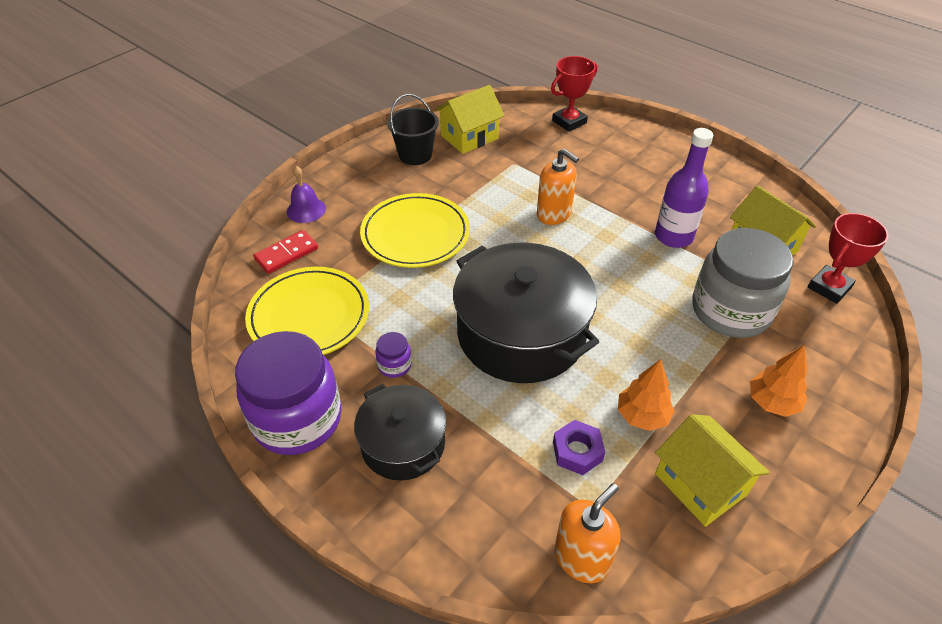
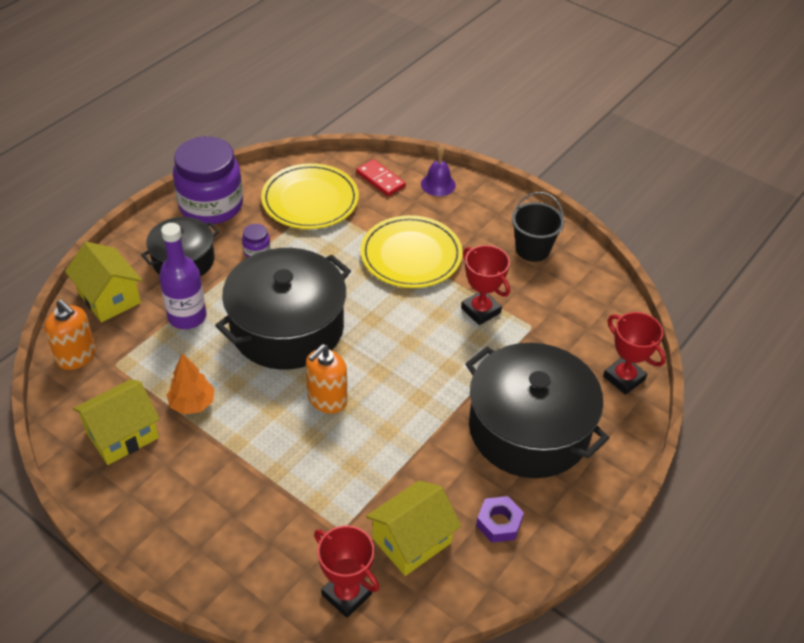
camera: 85 degrees right, 0 degrees up
(469, 137) = (573, 290): yellow house -> yellow house (109, 298)
(494, 192) = (480, 310): none -> red trophy
(554, 214) = (450, 356): orange soap dispenser -> orange soap dispenser (327, 399)
(577, 451) = (163, 359): purple nut -> purple nut (499, 523)
(630, 174) = (529, 428): none -> black pot
(673, 236) = (423, 457): purple bottle -> purple bottle (187, 317)
(730, 311) = (312, 490): grey jar -> none
(772, 402) = (196, 503): orange tree -> none

